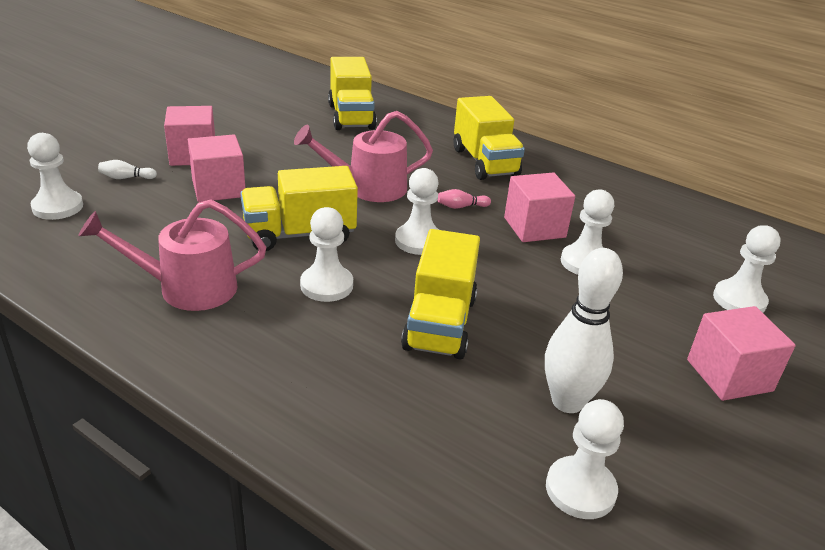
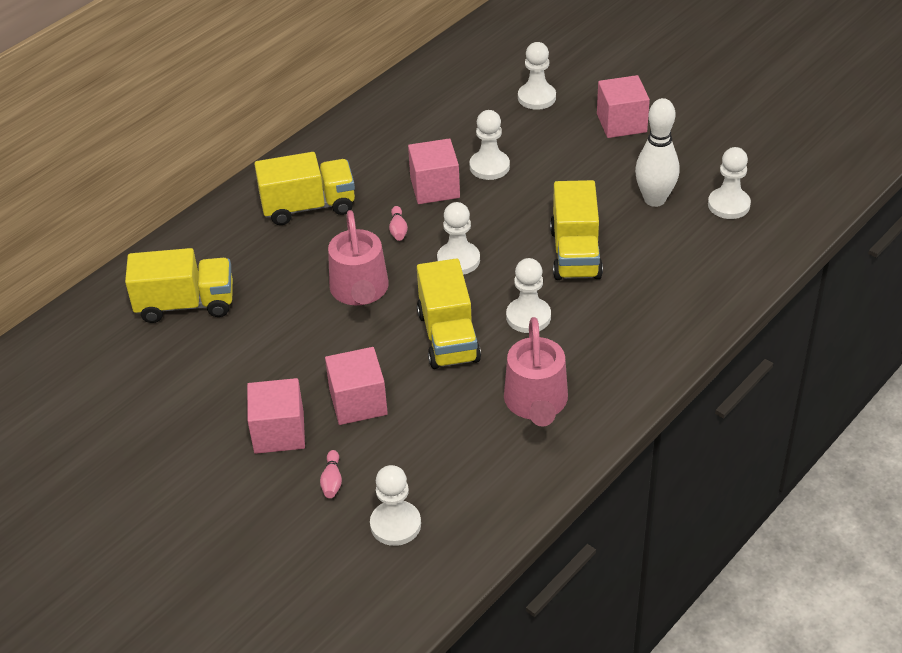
camera: 80 degrees left, 10 degrees up
(126, 178) = (332, 481): white bowling pin -> pink bowling pin
(440, 323) = (575, 253): yellow truck -> yellow truck turned 75 degrees clockwise

